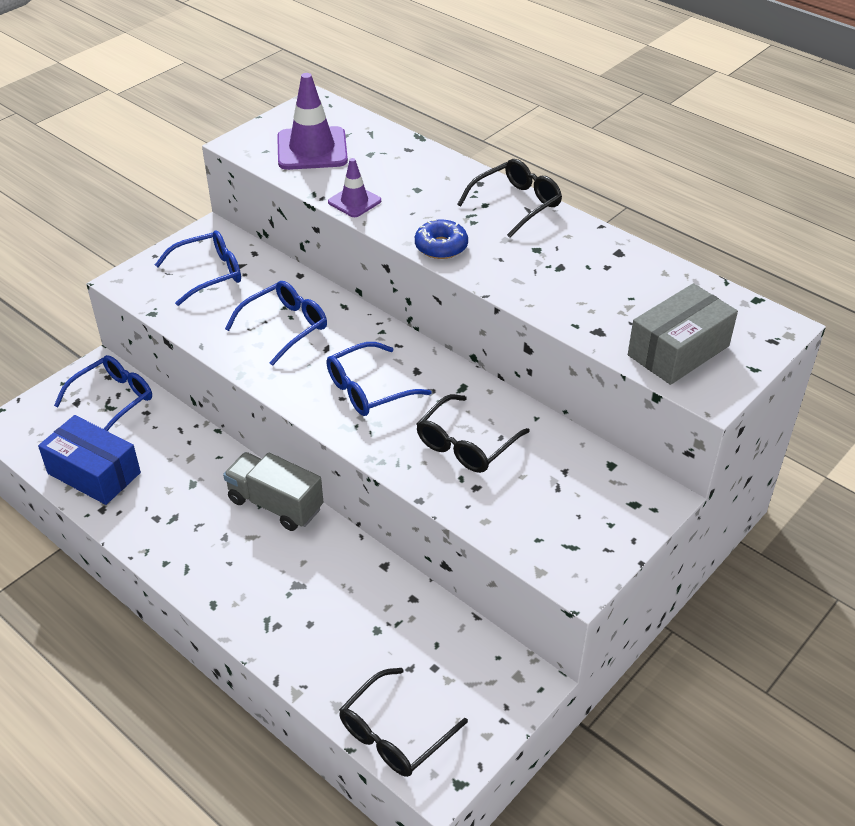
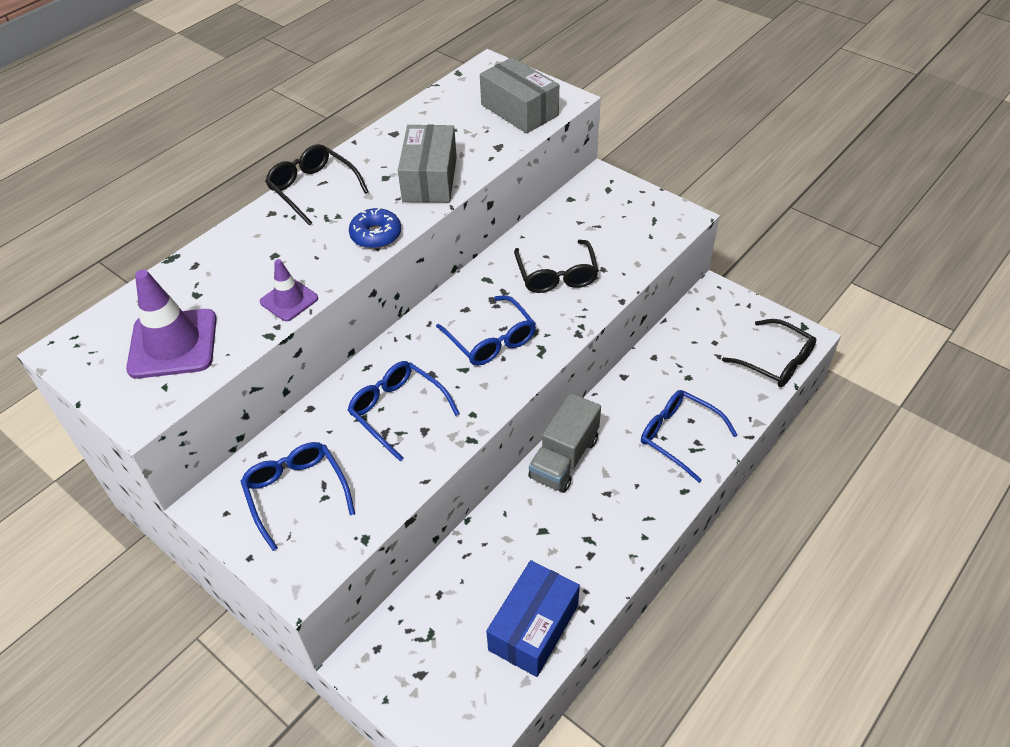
camera: 90 degrees left, 5 degrees up
(114, 399) = (417, 632): blue glasses -> blue glasses (678, 436)
(465, 445) = (557, 276): black glasses -> black glasses turned 45 degrees clockwise
(534, 279) = (429, 179): none -> grey box

